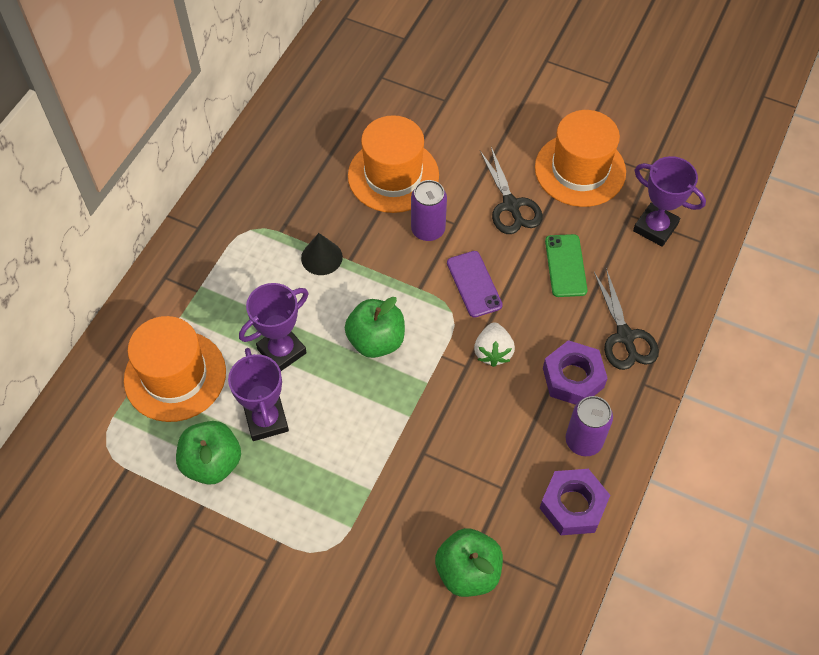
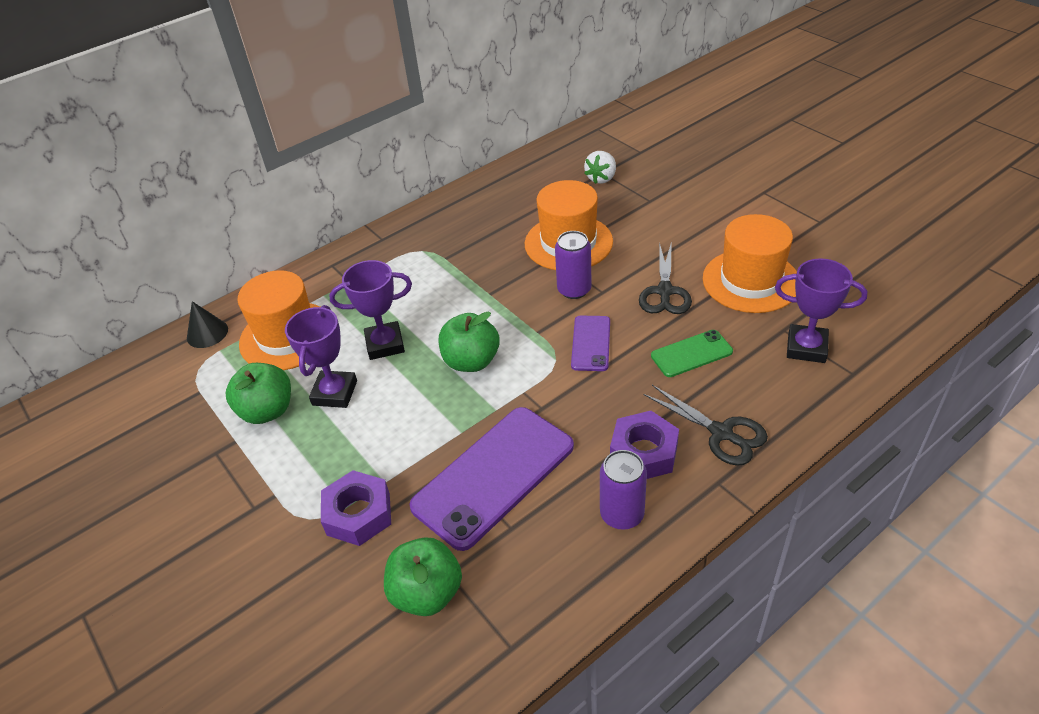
camera: 30 degrees right, 15 degrees down
(321, 257) = (466, 285): black cone -> black cone (207, 333)
(462, 447) = (494, 476): none -> purple phone
(493, 352) = (575, 404): white strawberry -> white strawberry (601, 178)
(565, 266) = (691, 354): green phone -> green phone turned 45 degrees clockwise
(573, 505) = (574, 572): purple nut -> purple nut (358, 514)
(625, 336) = (721, 433): black scissors -> black scissors turned 60 degrees counterclockwise
(655, 227) = (806, 347): purple trophy -> purple trophy turned 45 degrees counterclockwise

